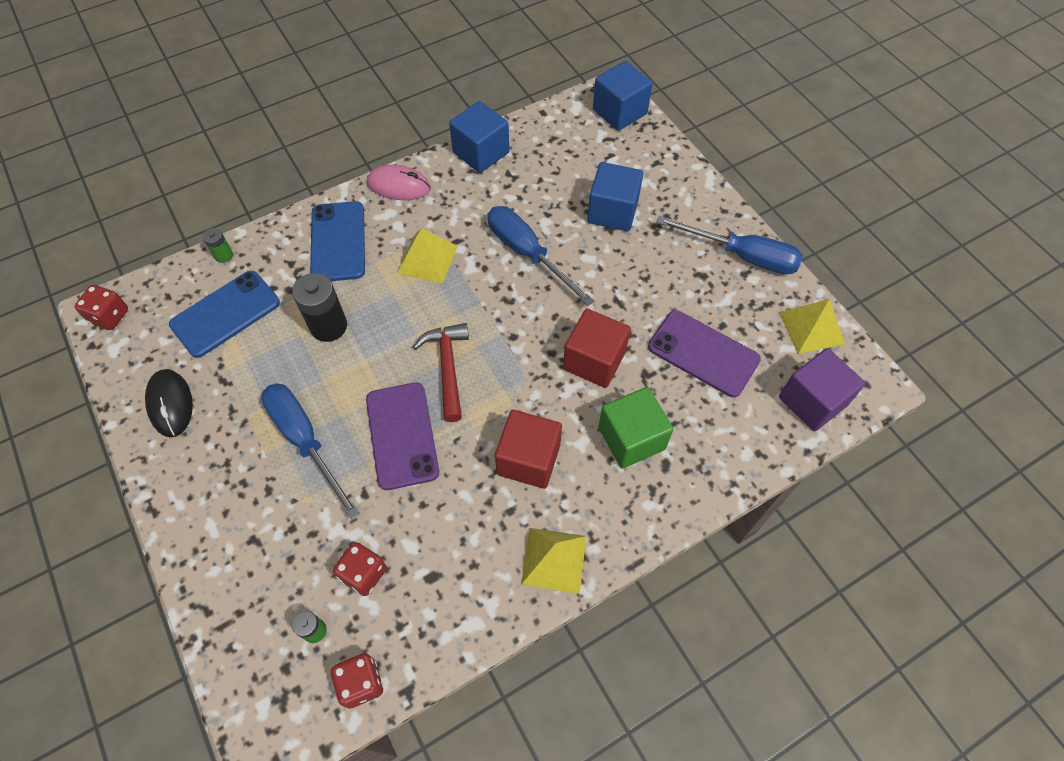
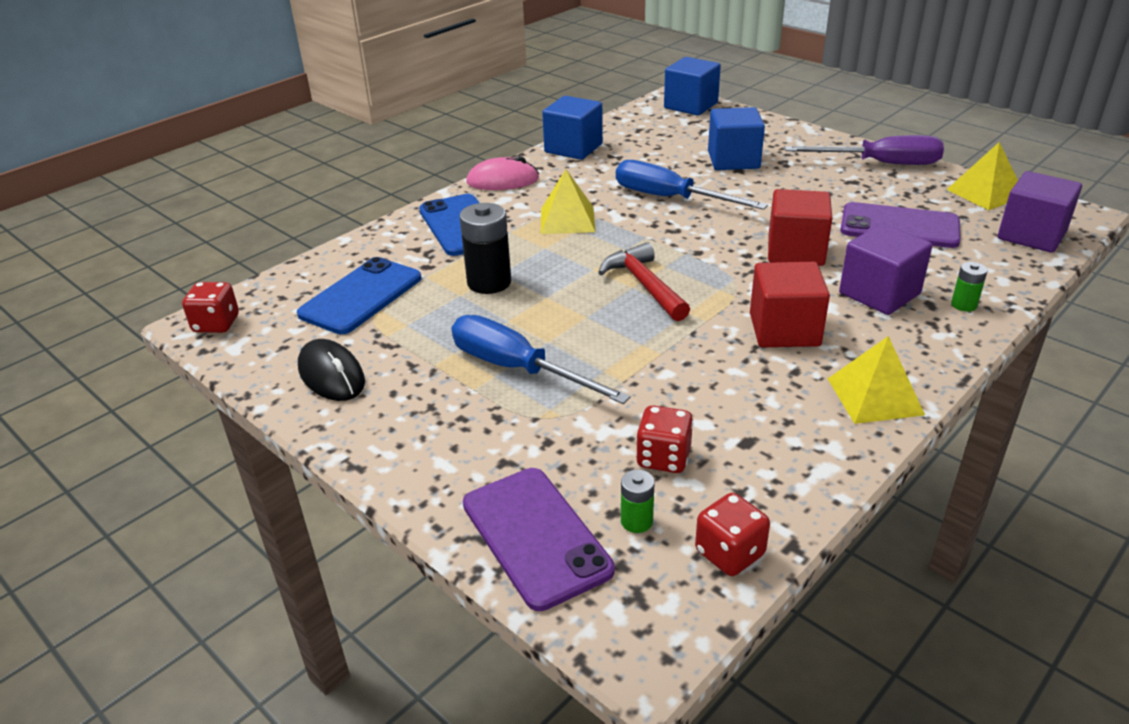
camera: 15 degrees left, 25 degrees down
(223, 255) = (334, 257): green battery -> green battery (964, 305)
(402, 435) = (629, 342): purple phone -> purple phone (535, 536)
(631, 438) = (879, 293): green cube -> purple cube
(742, 256) = (880, 164): blue screwdriver -> purple screwdriver

